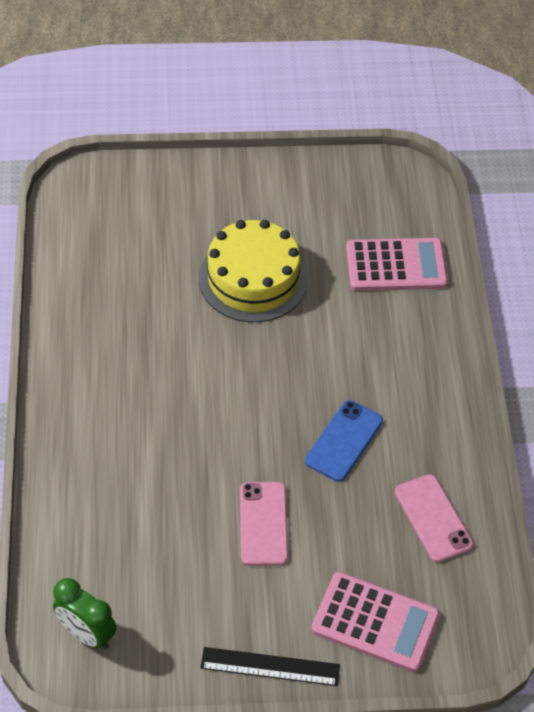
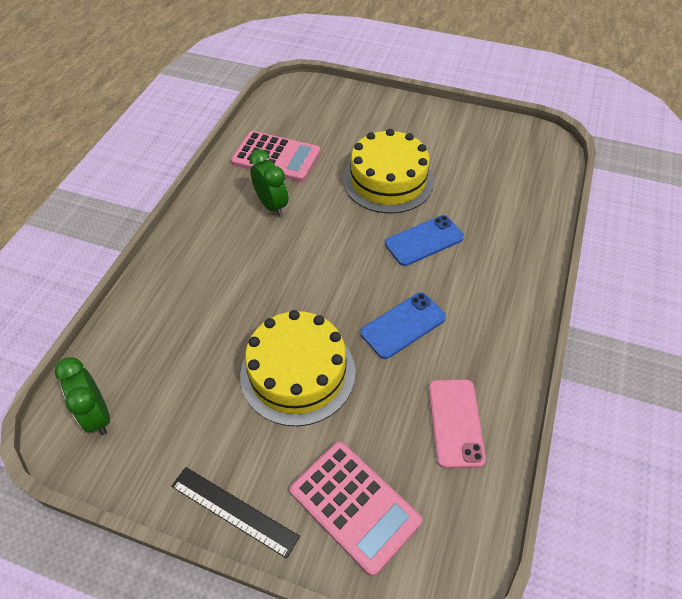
camera: 25 degrees right, 0 degrees up
(137, 350) = (272, 205): none -> green clock
(263, 524) = (298, 372): pink phone -> yellow cake
(324, 340) = (424, 240): none -> blue phone
(396, 265) = (510, 202): pink calculator -> pink calculator (276, 157)

